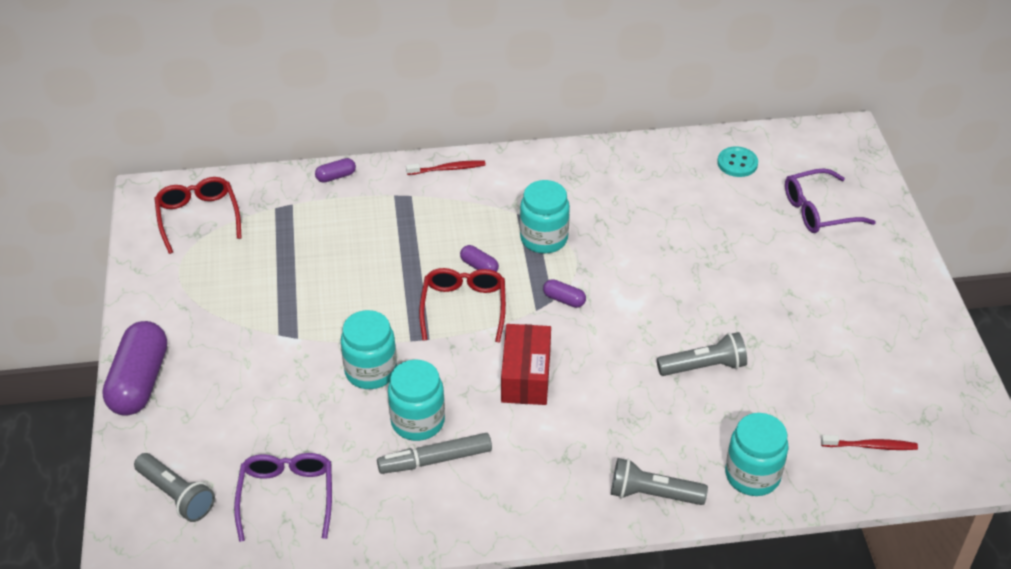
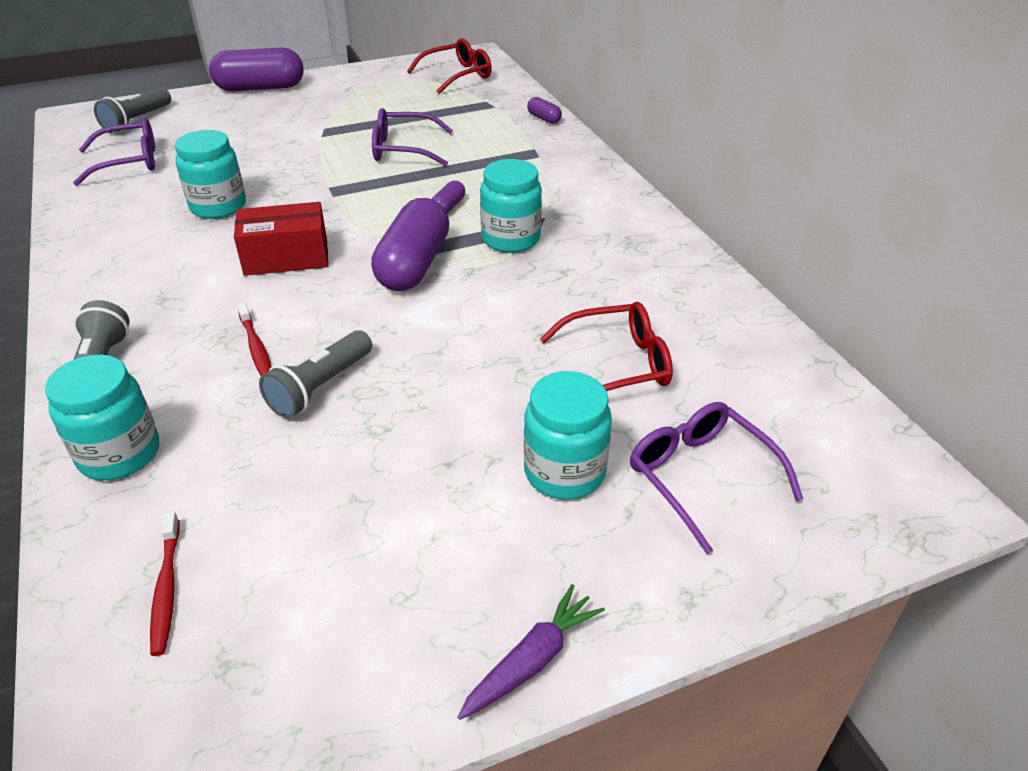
camera: 75 degrees right, 5 degrees down
(355, 281) = (402, 149): none -> purple glasses
(371, 371) = (283, 174): turquoise jar -> turquoise jar (564, 472)
(435, 460) = (166, 223): grey marker -> none
(448, 169) = (592, 169): red toothbrush -> red toothbrush (256, 348)
(464, 306) = (384, 207): red glasses -> red glasses (619, 364)
(564, 299) = (414, 265): purple capsule -> purple capsule, size x2.25
(704, 366) = (320, 387): grey flashlight -> grey flashlight turned 60 degrees clockwise
(737, 163) = (754, 375): turquoise button -> none
(930, 302) = (532, 660): none -> purple carrot

